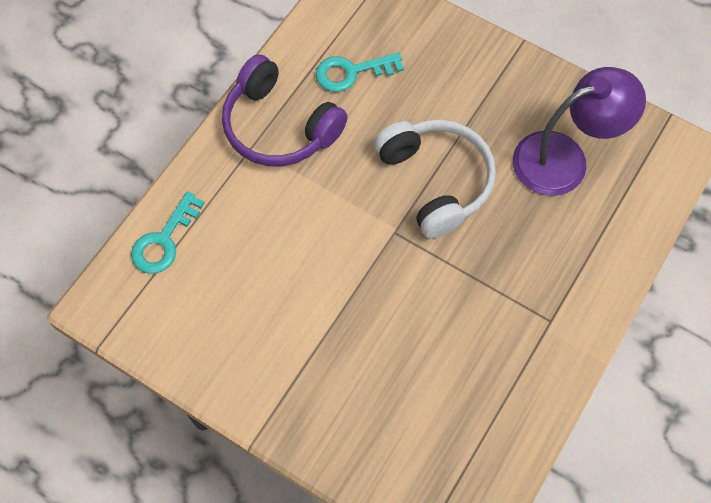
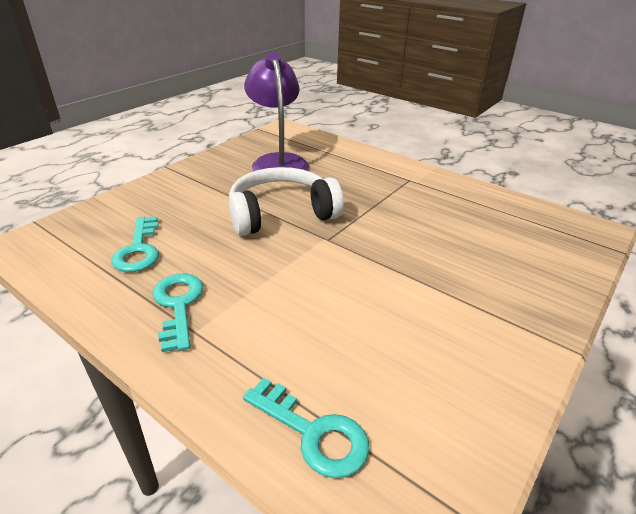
camera: 85 degrees left, 30 degrees down
(279, 126) = (178, 305): purple headphones -> turquoise key

